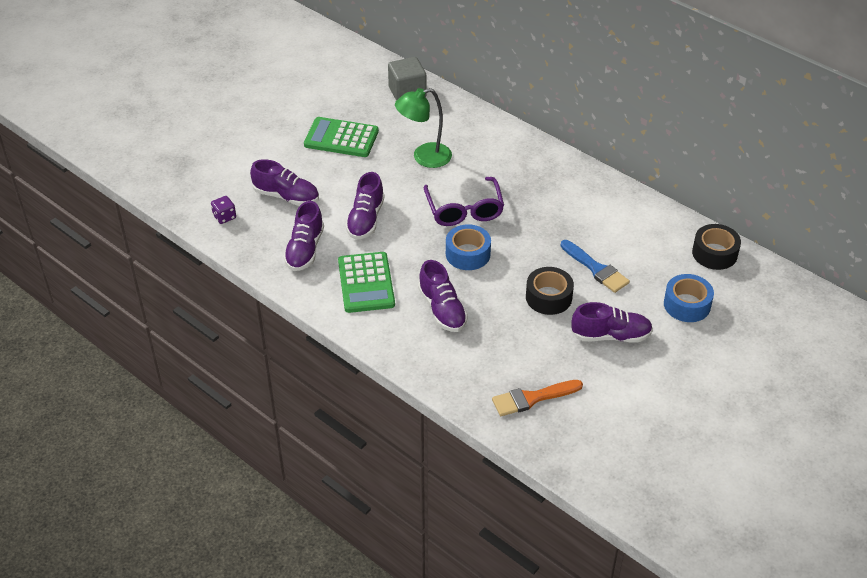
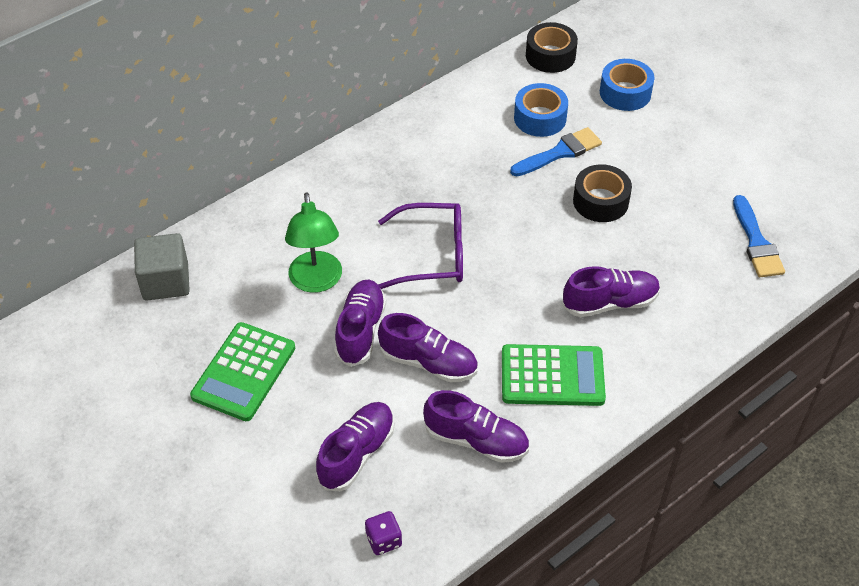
camera: 80 degrees left, 5 degrees up
(468, 254) = (515, 263): blue tape -> blue tape (540, 118)
(532, 398) = (756, 242): orange brush -> blue brush
(610, 336) = (666, 161): purple shoe -> purple shoe (360, 330)

